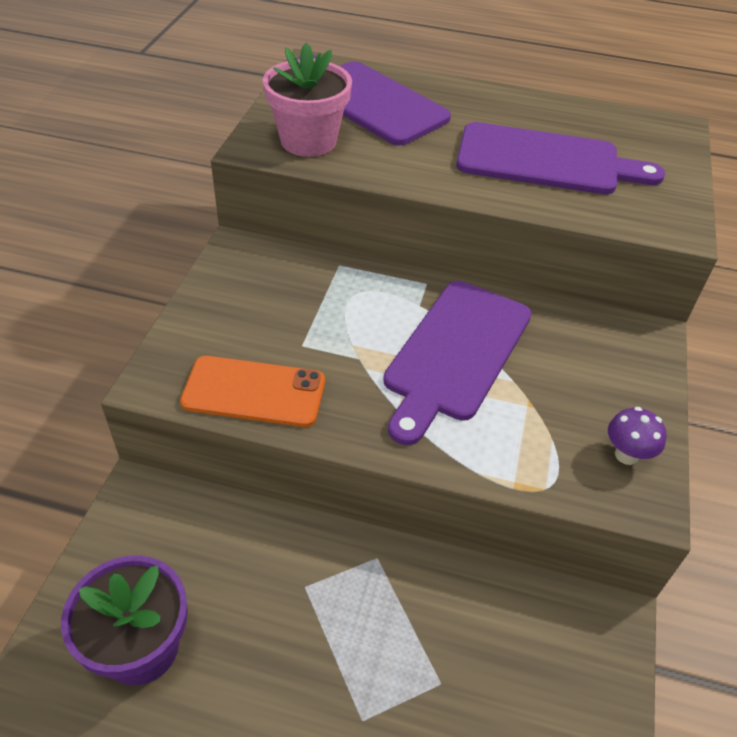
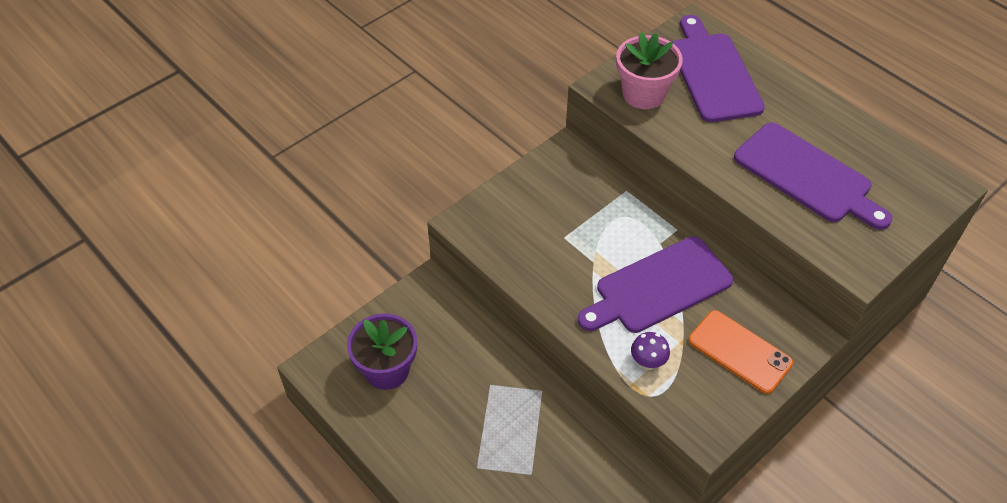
camera: 35 degrees right, 5 degrees up
(254, 392) = (515, 254): orange phone -> orange phone (739, 352)
(626, 455) = (718, 403): purple mushroom -> purple mushroom (647, 363)

